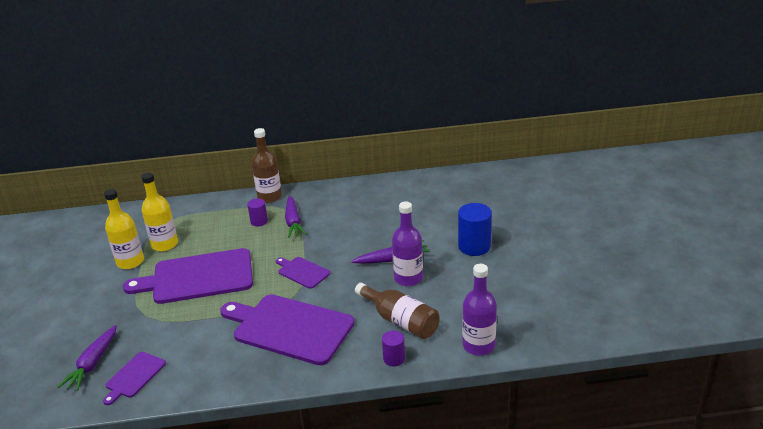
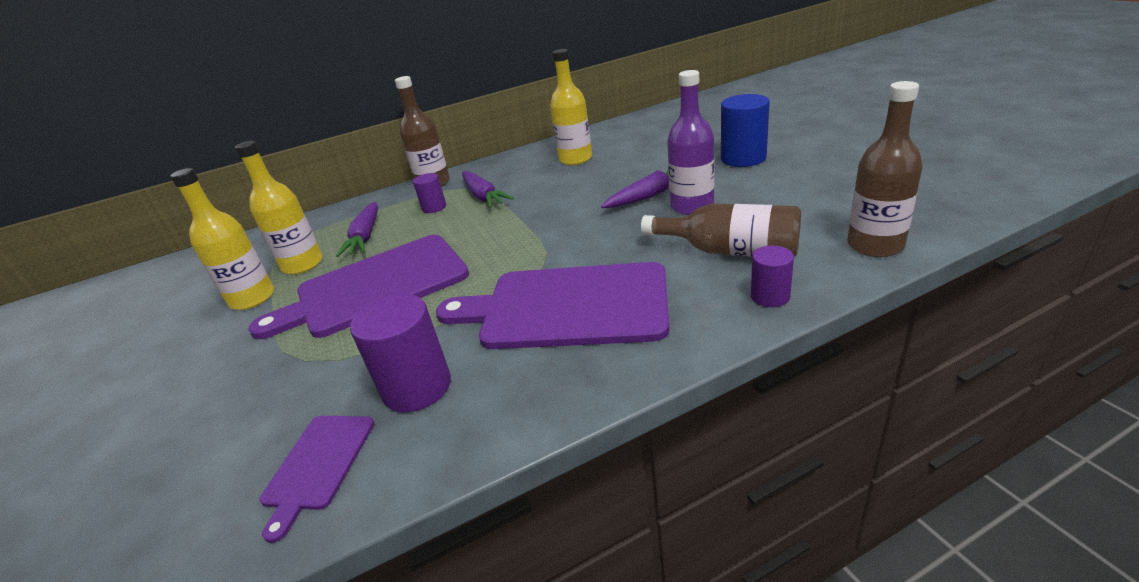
camera: 15 degrees left, 0 degrees up
(92, 363) = (221, 468): purple carrot -> purple carrot (365, 237)
(192, 351) = (417, 387): none -> purple cylinder
(302, 272) = (535, 239): purple cutting board -> none
(371, 206) = (575, 159): none -> yellow bottle
(478, 345) = (875, 245): purple bottle -> brown bottle

